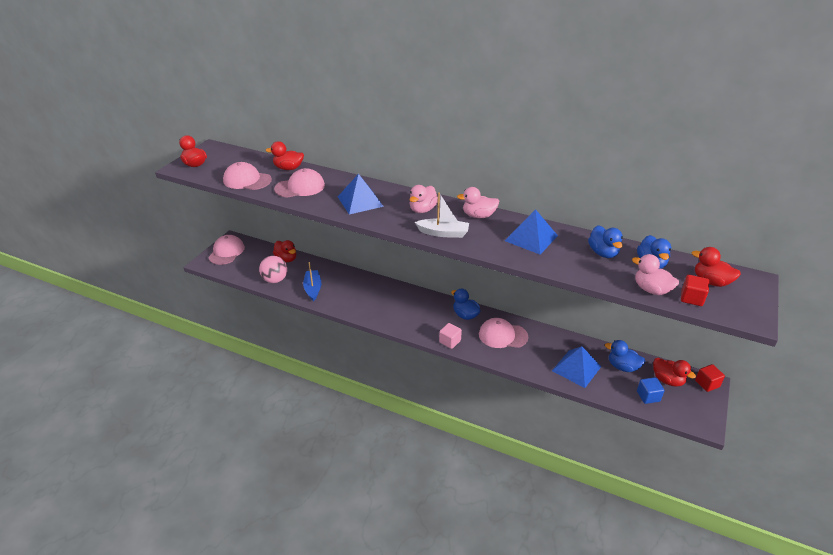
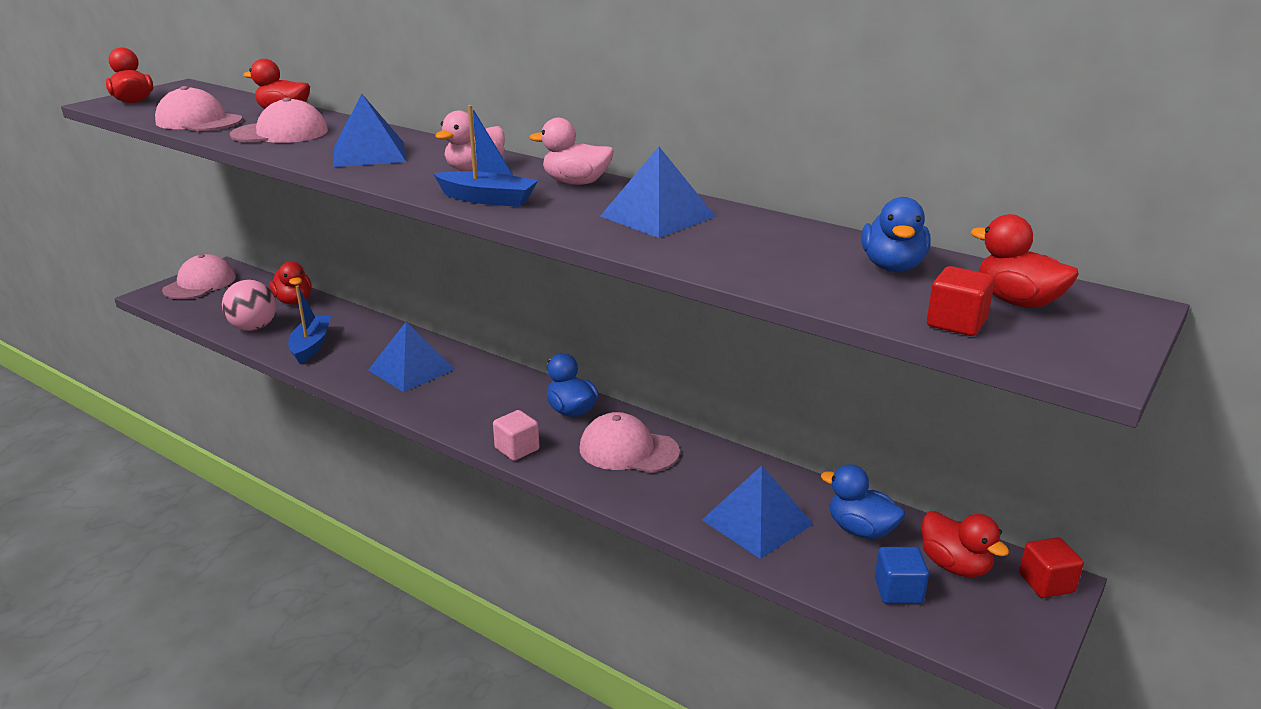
camera: 10 degrees right, 10 degrees down
(373, 298) = (411, 369): none -> blue pyramid
(443, 233) = (487, 199): white boat -> blue boat
(603, 253) = (795, 245): blue duck -> none
(651, 290) = (868, 303): pink duck -> none

